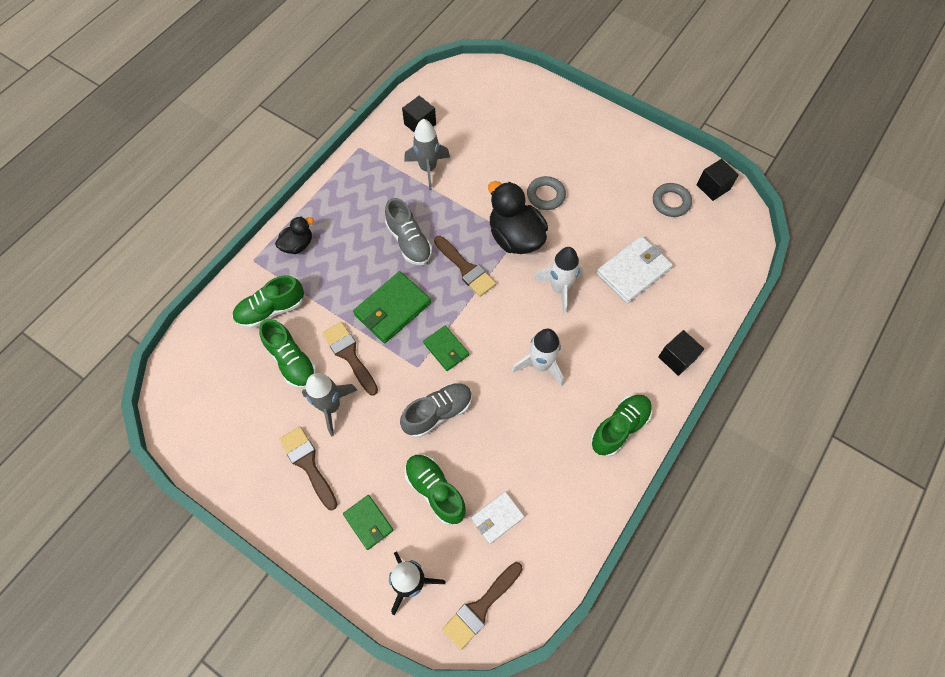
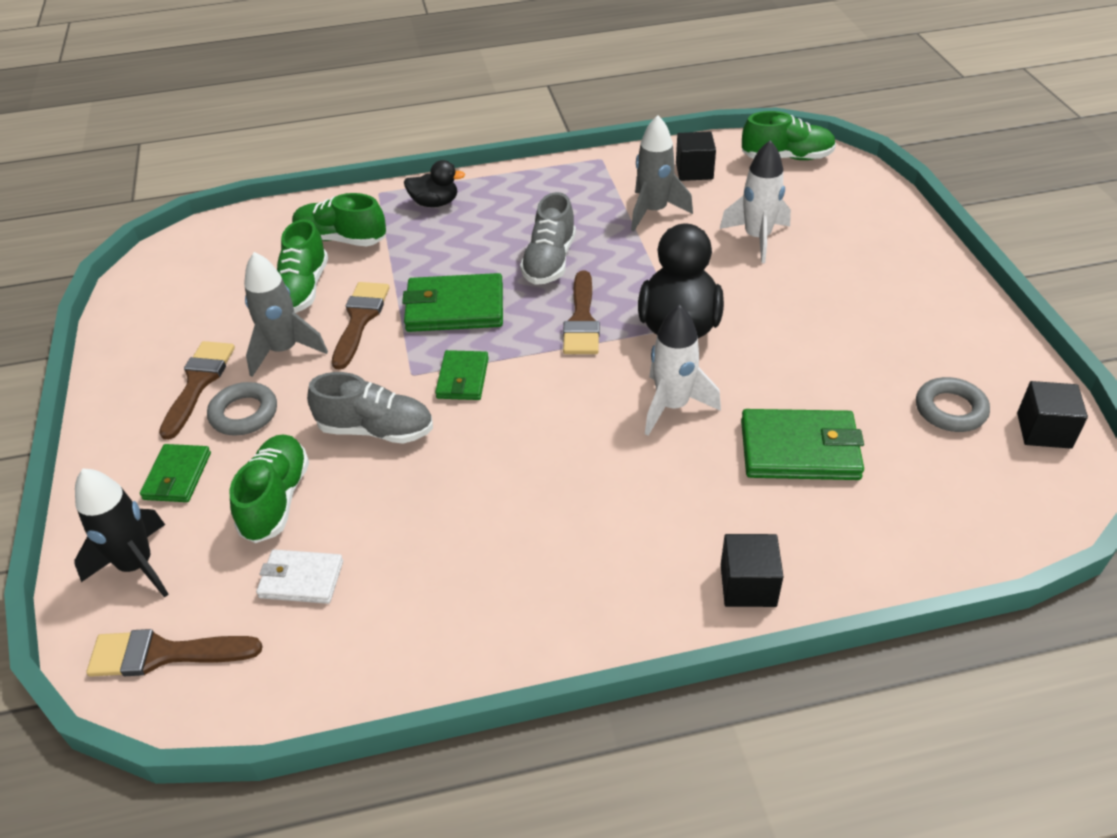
camera: 45 degrees right, 20 degrees down
(540, 365) = (550, 465): white rocket -> white rocket (757, 238)
(545, 195) = (770, 307): grey ring -> grey ring (244, 414)
(619, 428) = (567, 604): green shoe -> green shoe (787, 157)
(633, 271) = (800, 449): white wallet -> green wallet

